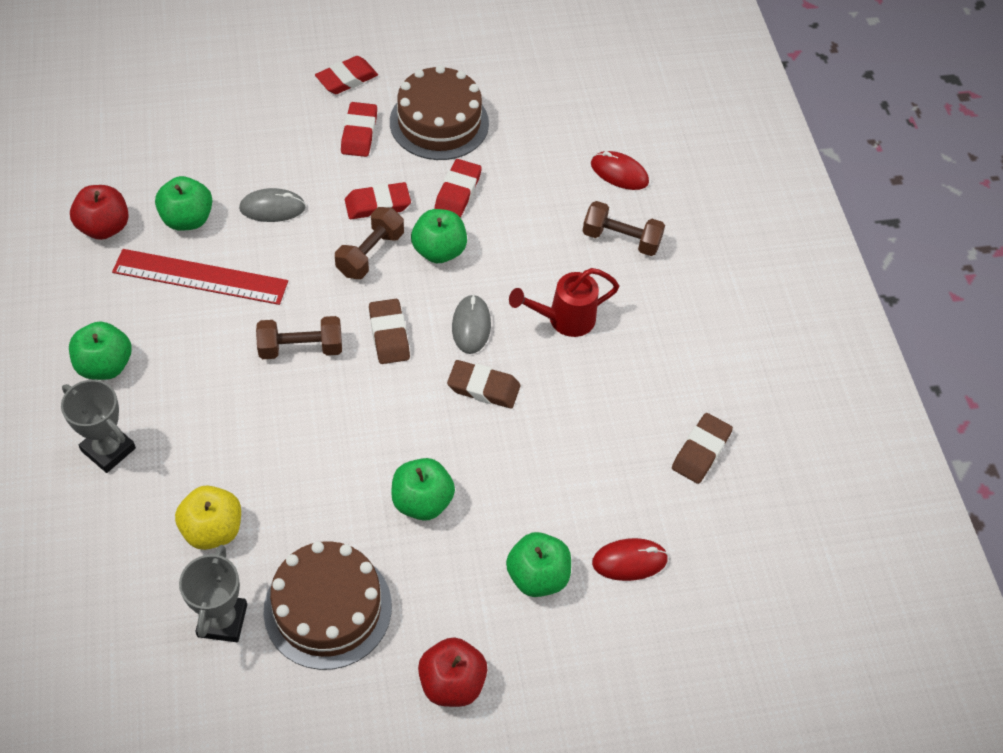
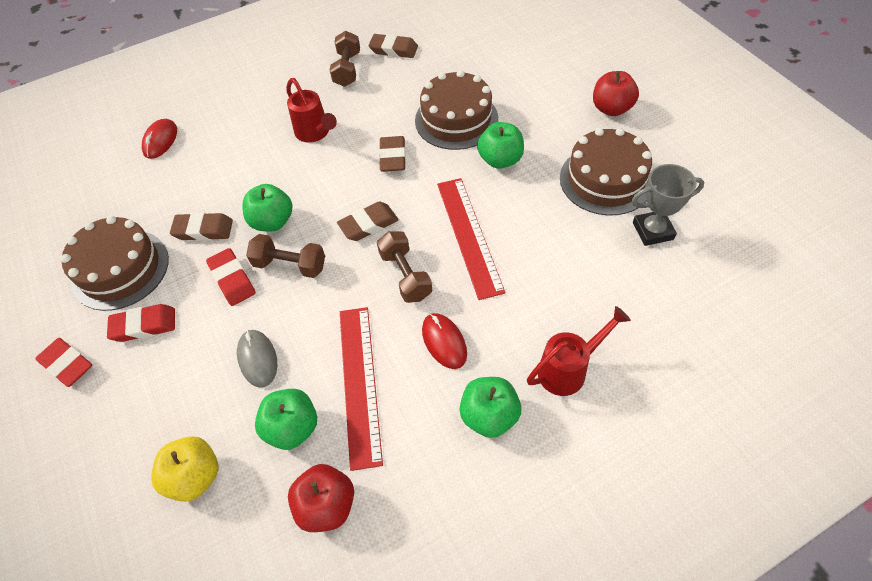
camera: 100 degrees left, 0 degrees up
(108, 449) = (568, 369): grey trophy -> red watering can
(213, 530) = (592, 265): yellow apple -> yellow apple (195, 476)
(321, 424) = (469, 235): none -> red ruler
(458, 192) = (203, 230): red eraser -> brown eraser
(471, 326) = (340, 180): grey mouse -> none
(519, 479) = (456, 119): none -> brown cake
(537, 576) = (520, 93): green apple -> none
(621, 239) = (229, 123): brown dumbbell -> brown dumbbell (347, 69)
(629, 561) = (485, 60): red mouse -> red mouse (444, 342)

